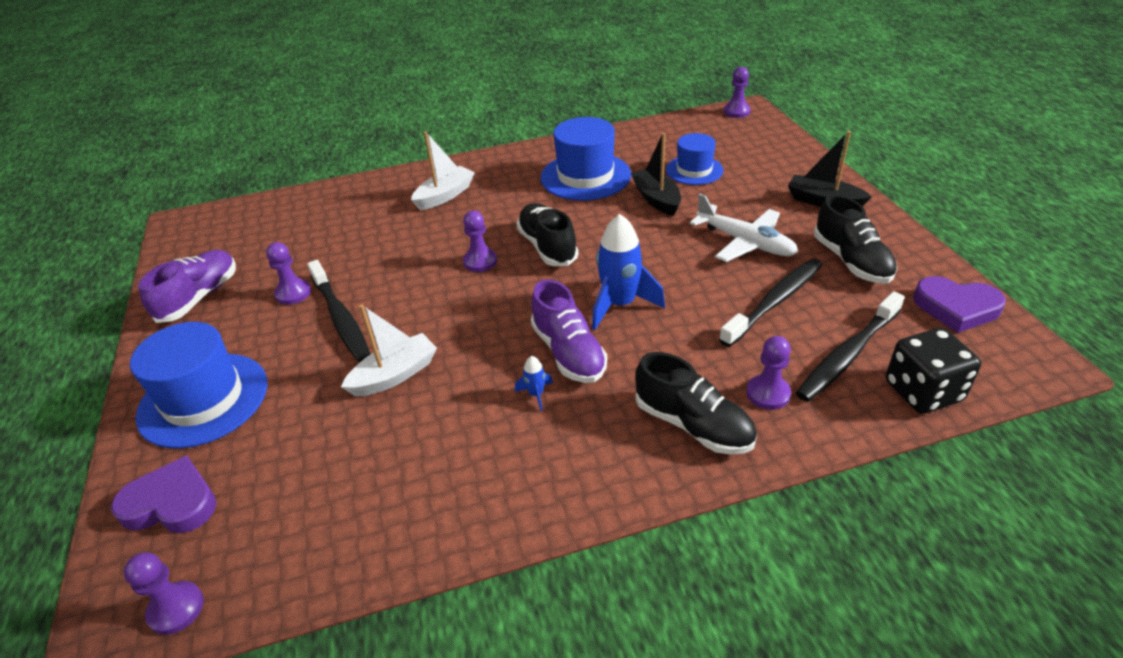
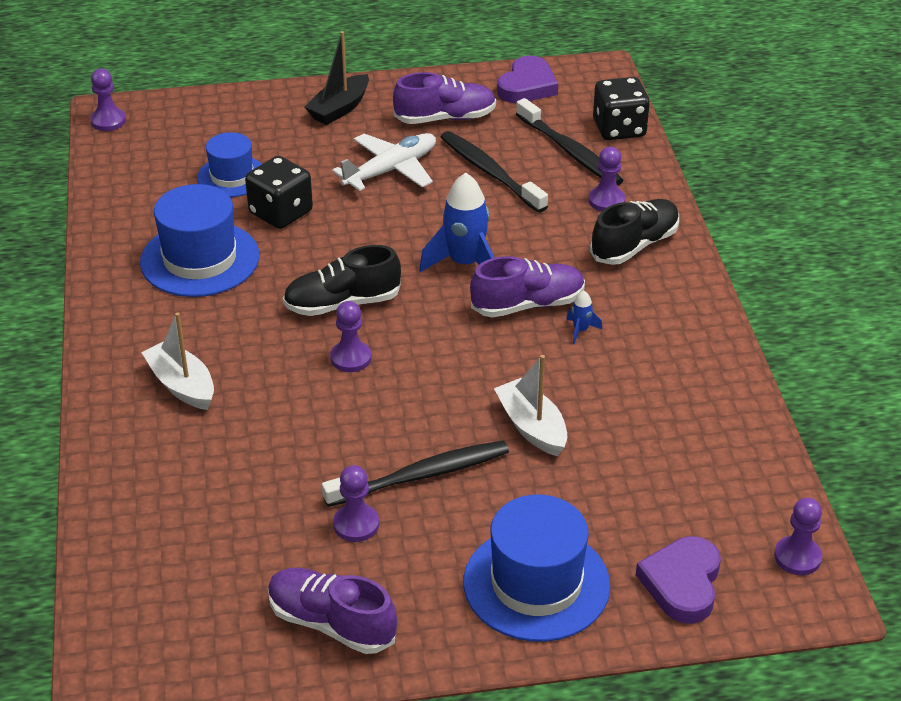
camera: 85 degrees left, 0 degrees up
(656, 199) = (281, 213): black boat -> black dice
(851, 261) = (445, 118): black shoe -> purple shoe

